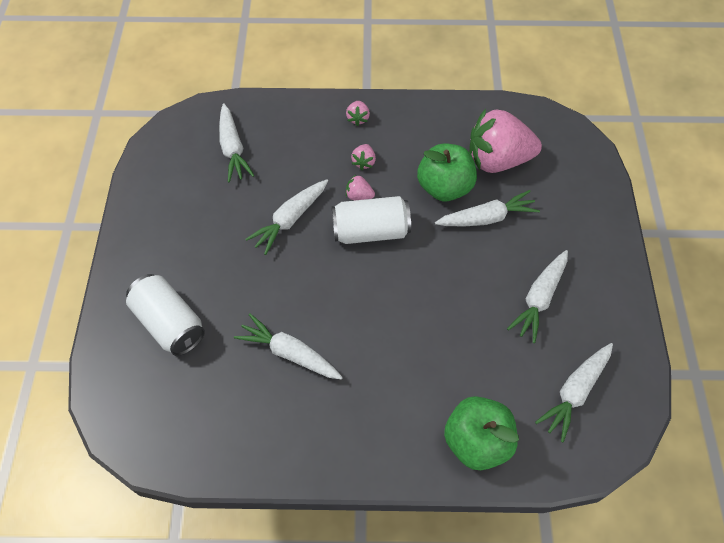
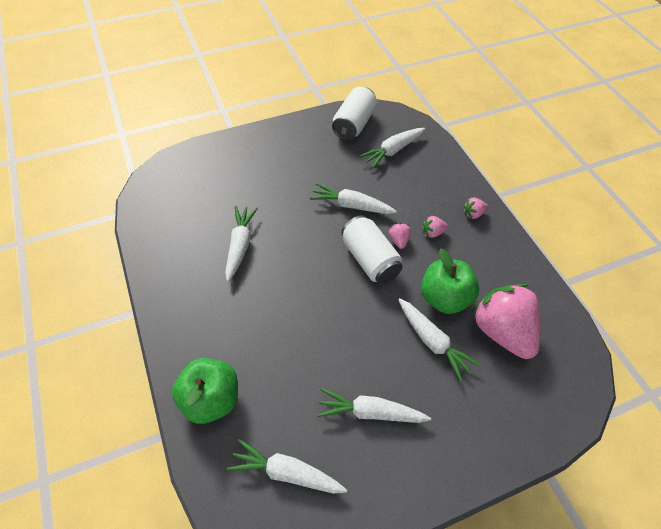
camera: 65 degrees right, 5 degrees down
(170, 323) = (235, 172): white can -> white can (354, 124)

